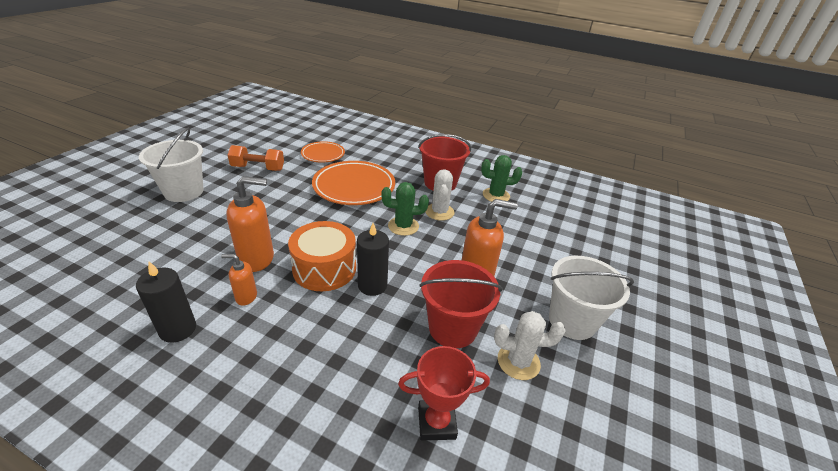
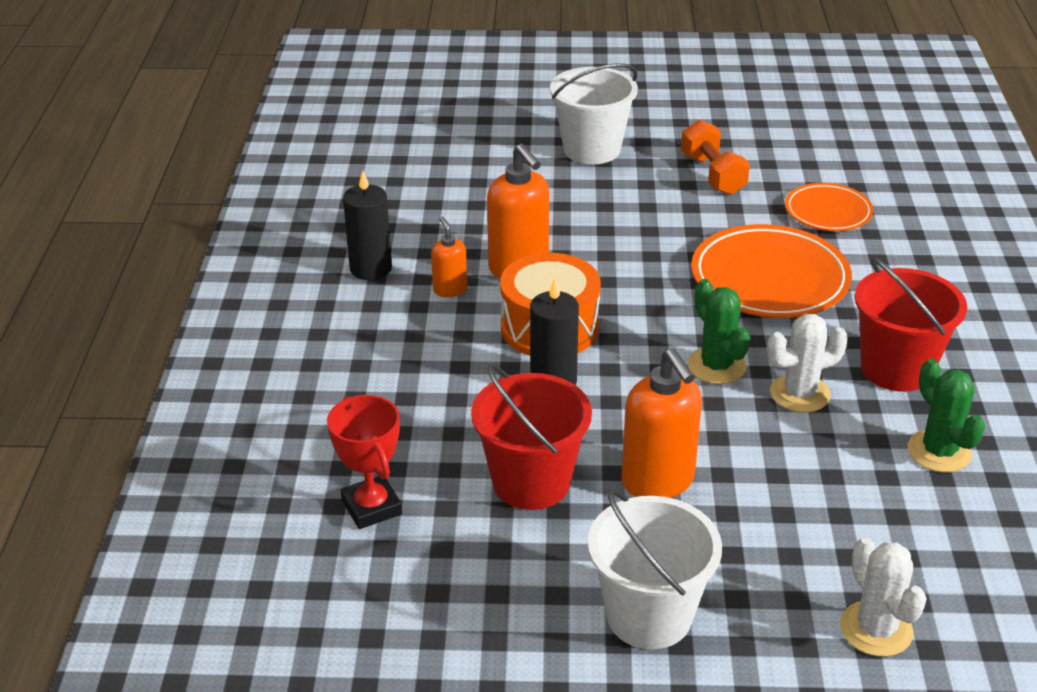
camera: 70 degrees right, 0 degrees up
(518, 362) = (516, 564): white cactus -> white cactus (876, 629)

